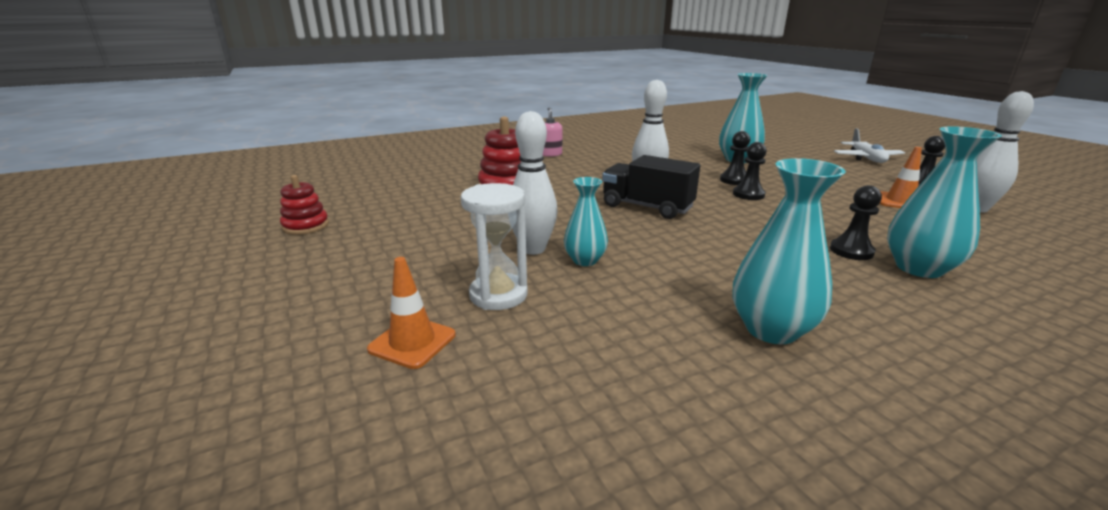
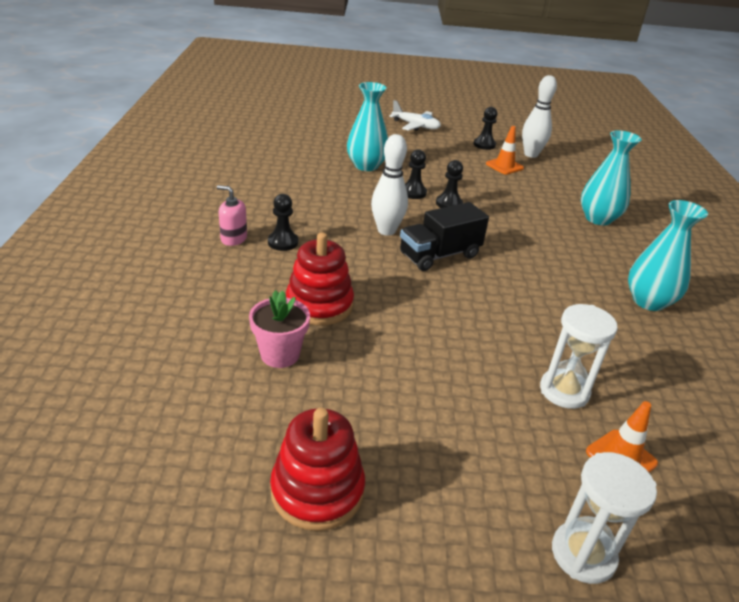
camera: 65 degrees left, 10 degrees up
(261, 335) = (583, 554): none -> white hourglass
(306, 226) = (317, 490): red stacking toy -> red stacking toy, size x1.58
(436, 190) = (280, 354): none -> pink flower pot
(533, 249) = (489, 344): white bowling pin -> none
(585, 260) = (525, 327): turquoise vase -> none
(851, 251) = (566, 224): black pawn -> black pawn (283, 242)

